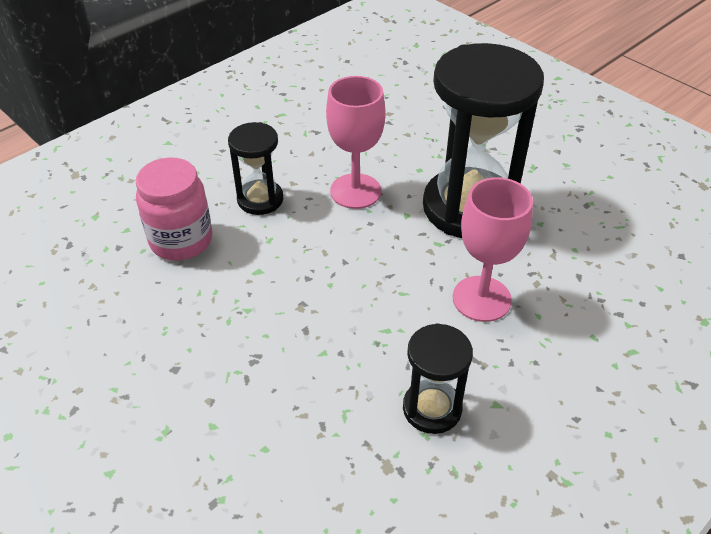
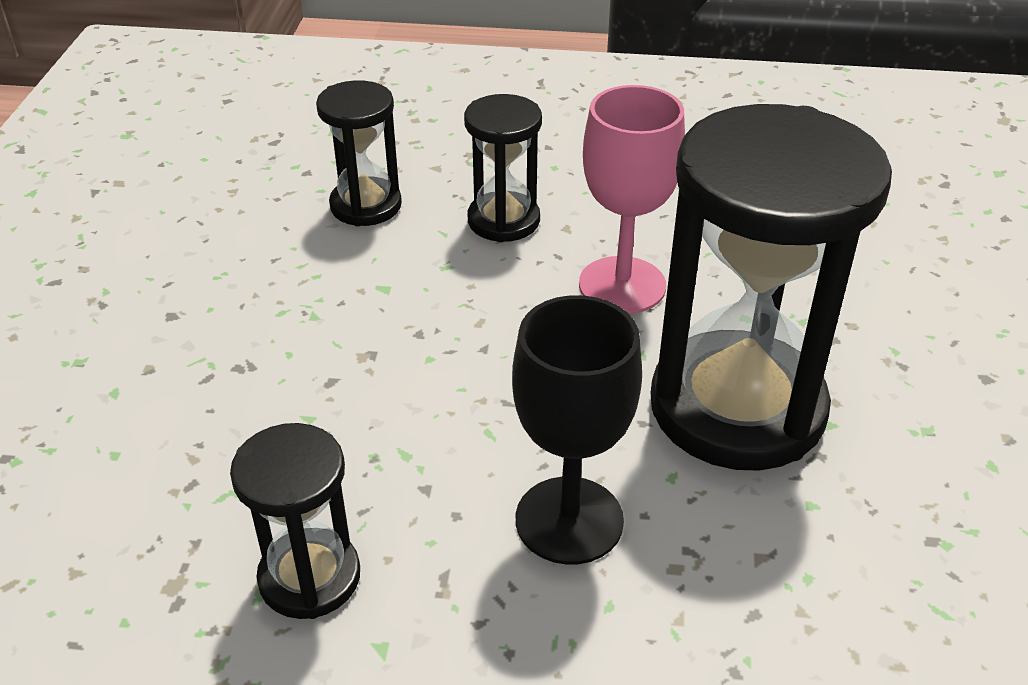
camera: 50 degrees right, 5 degrees down
(181, 240) = (366, 205): pink jar -> black hourglass
(481, 299) = (569, 520): pink goblet -> black goblet

